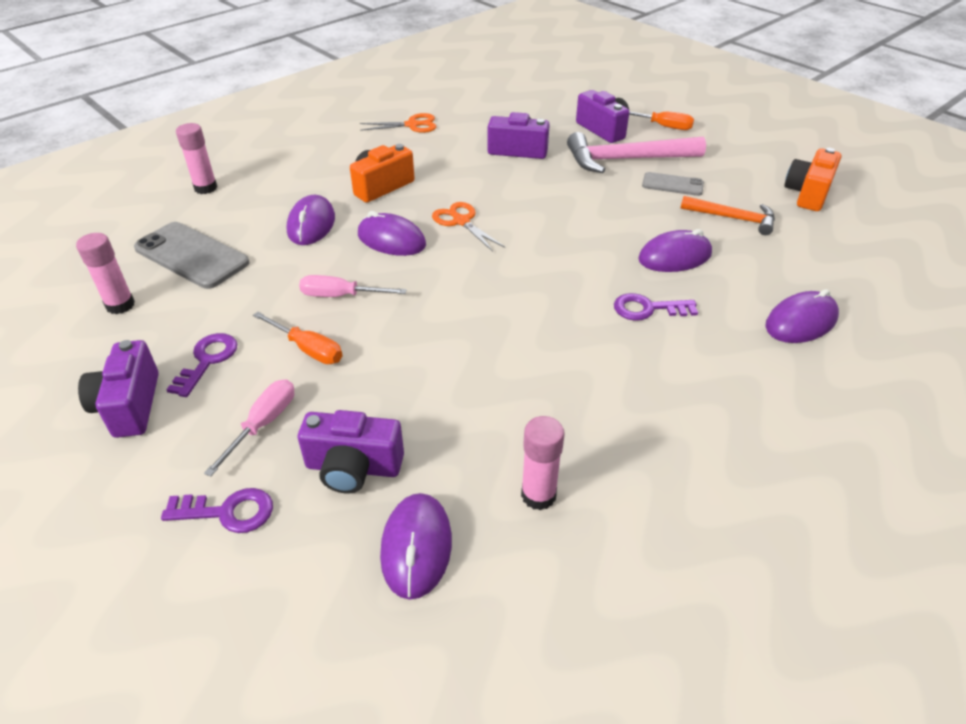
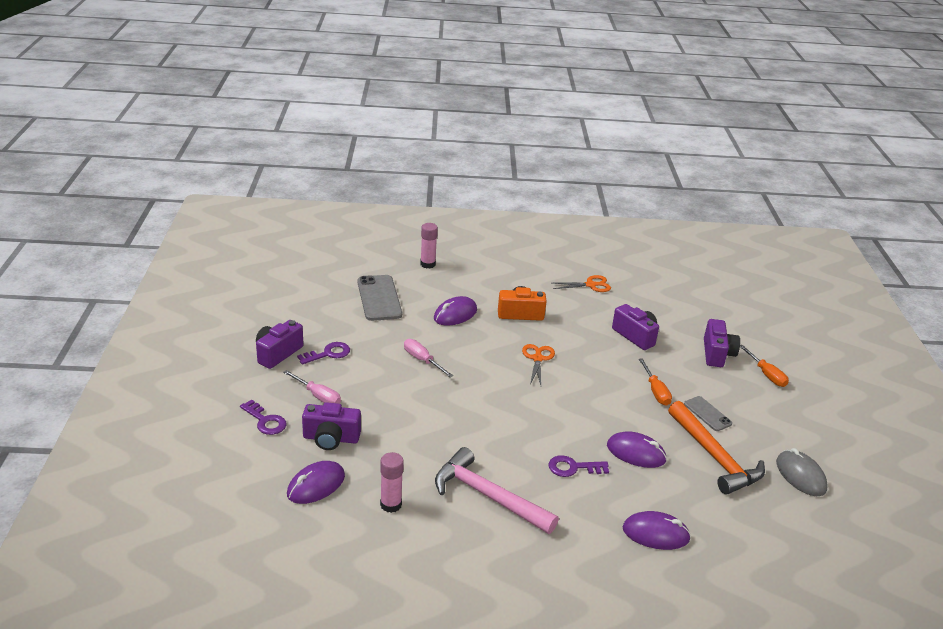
camera: 40 degrees right, 10 degrees down
(120, 305) = (322, 305): pink glue stick -> none
(263, 424) = (318, 396): pink screwdriver -> pink screwdriver turned 60 degrees clockwise
(308, 349) = (376, 376): orange screwdriver -> orange screwdriver (655, 391)
(353, 467) = (331, 438): purple camera -> purple camera turned 45 degrees counterclockwise
(391, 240) = (485, 347): purple mouse -> none
(412, 125) = (590, 285): orange scissors -> orange scissors turned 45 degrees counterclockwise
(626, 160) = (701, 381): pink hammer -> pink hammer (488, 496)
(648, 309) = (573, 467): purple key -> purple key turned 45 degrees counterclockwise
(733, 218) = (714, 457): orange hammer -> orange hammer, size x1.63
(808, 194) = (800, 476): orange camera -> grey mouse

